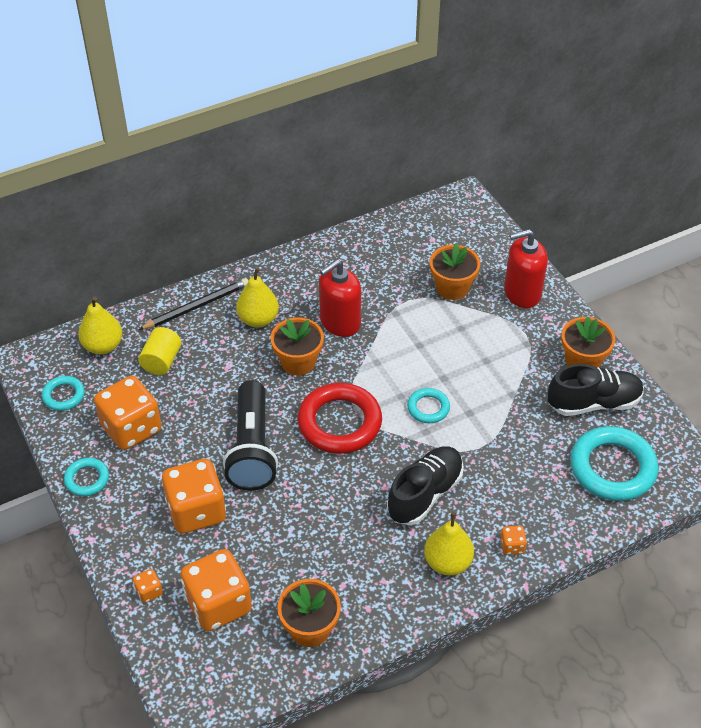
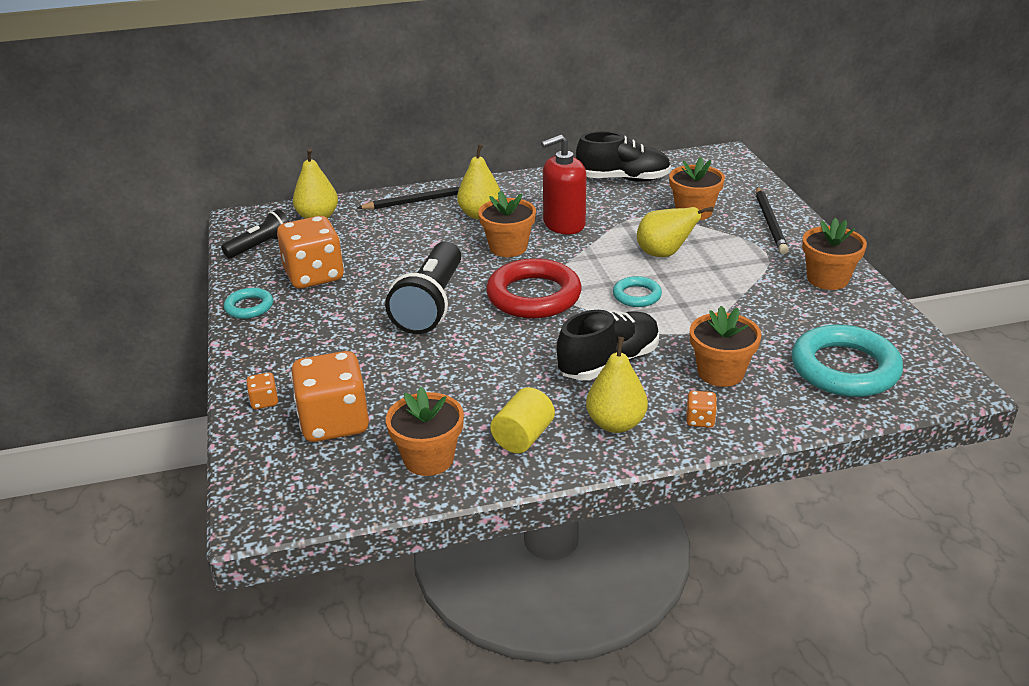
camera: 15 degrees right, 15 degrees down
(63, 395) = (261, 246): turquoise ring -> black flashlight
(161, 361) = (369, 233): yellow cylinder -> yellow cylinder (523, 437)
(196, 511) = (348, 344): orange dice -> none
(439, 350) = (664, 254): none -> yellow pear
(517, 490) = (720, 372): none -> orange flower pot
(522, 293) = (770, 222): red soap dispenser -> black pencil
(593, 403) = (833, 313): black shoe -> black shoe (623, 179)

